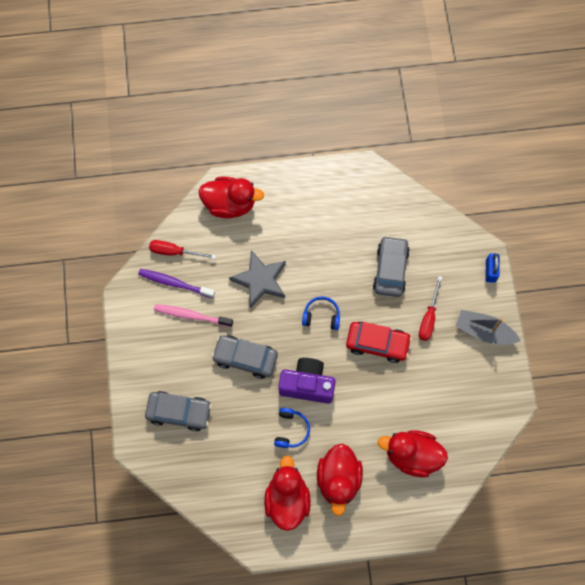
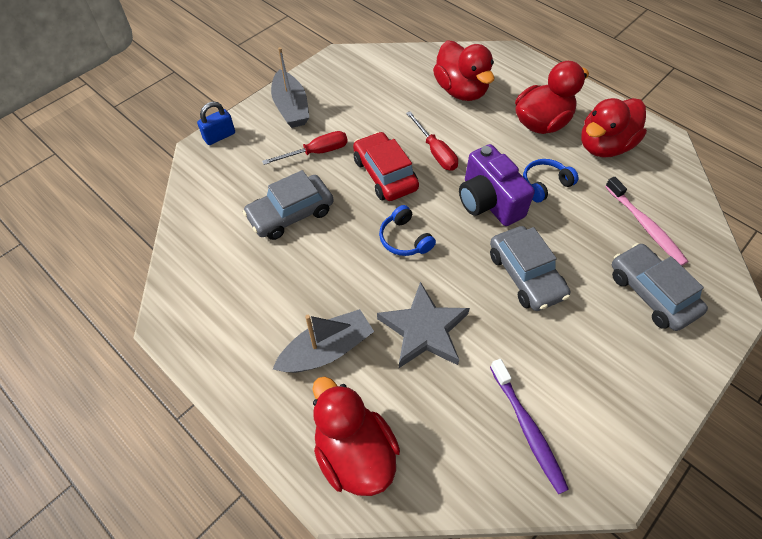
camera: 130 degrees left, 15 degrees down
(174, 252) = (489, 469): red screwdriver -> red screwdriver (435, 152)
(191, 315) = (543, 371): pink toothbrush -> pink toothbrush (645, 226)
(289, 228) = (326, 350): none -> grey boat

